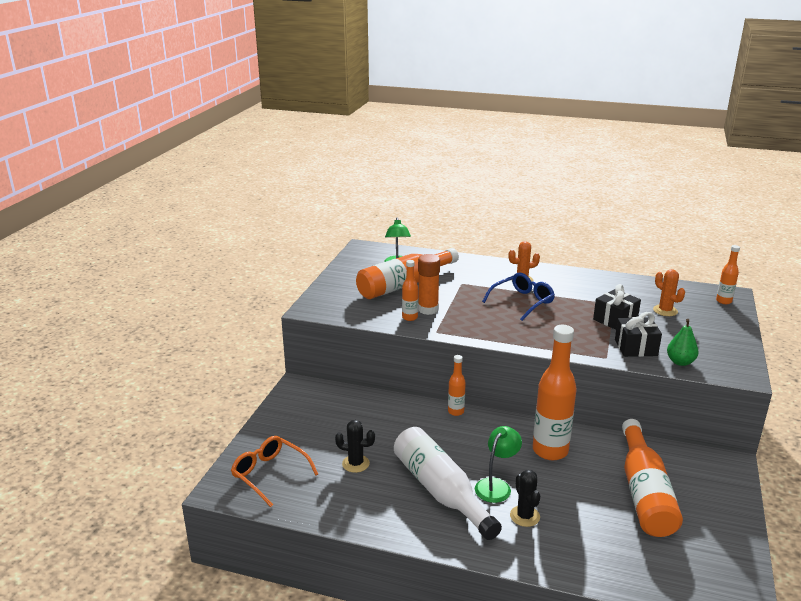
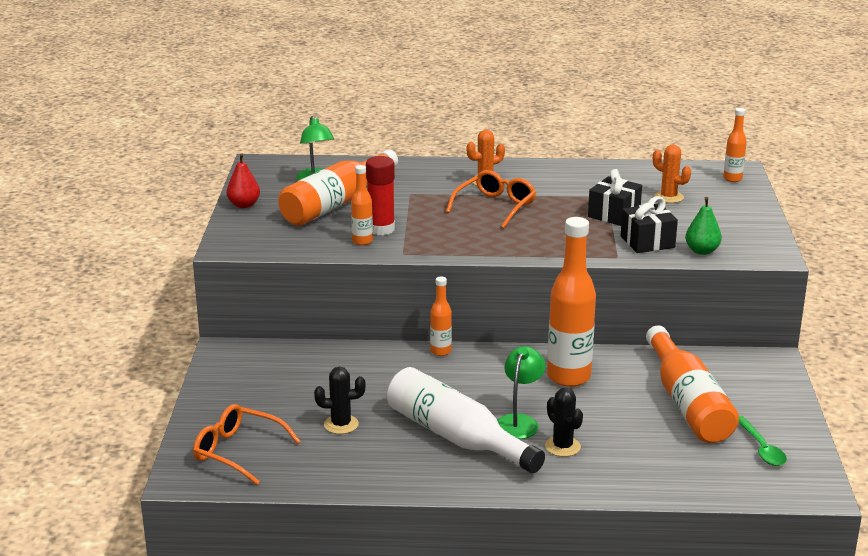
camera: 15 degrees left, 0 degrees up
(337, 278) = (244, 205): none -> red pear
(428, 309) = (381, 229): orange glue stick -> red glue stick
(522, 302) = (495, 207): blue glasses -> orange glasses
(700, 550) = (761, 448): none -> green spoon

